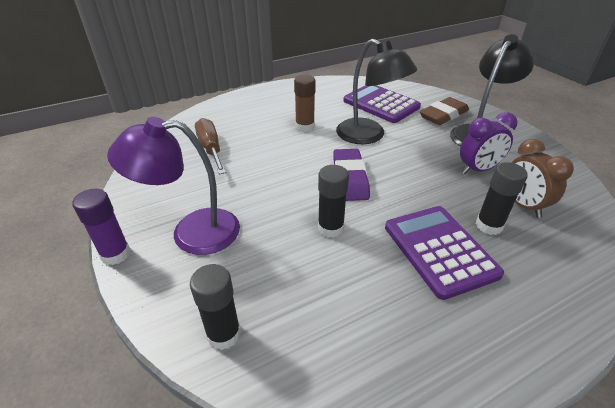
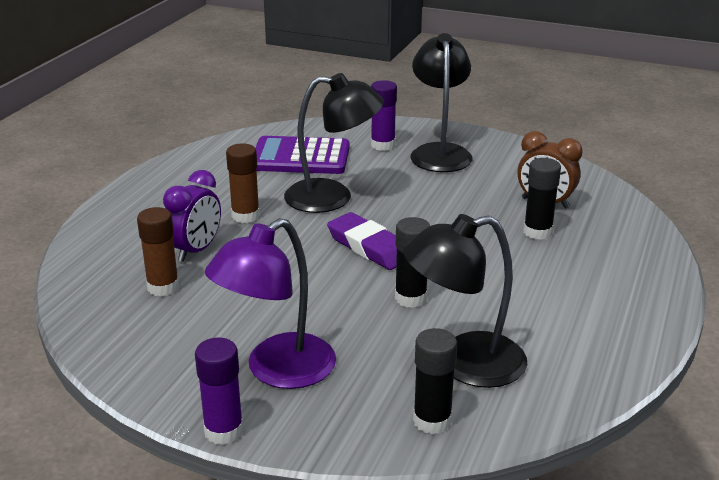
camera: 40 degrees left, 10 degrees down
(211, 149) = (163, 287): brown screwdriver -> brown glue stick
(302, 302) = (464, 364): none -> black lamp
(439, 250) = (522, 270): purple calculator -> none
(443, 115) = (383, 145): brown eraser -> purple glue stick
(478, 169) = (477, 188): purple clock -> purple clock (196, 250)

